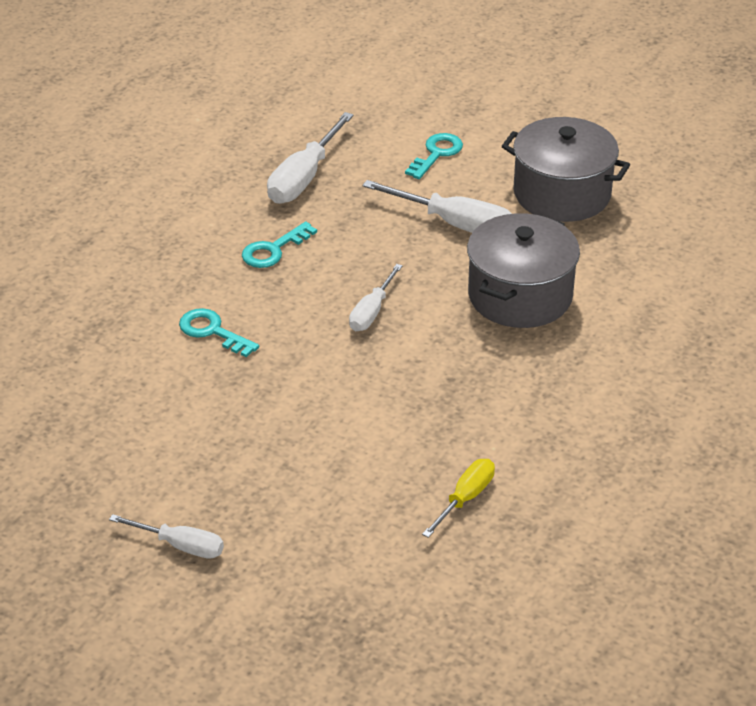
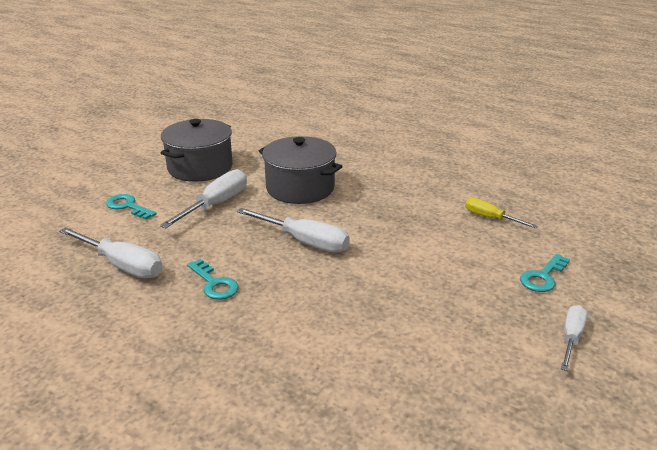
camera: 85 degrees left, 10 degrees down
(212, 331) = (315, 318): turquoise key -> turquoise key (543, 277)
(371, 312) = (305, 242): white screwdriver -> white screwdriver, size x1.62

